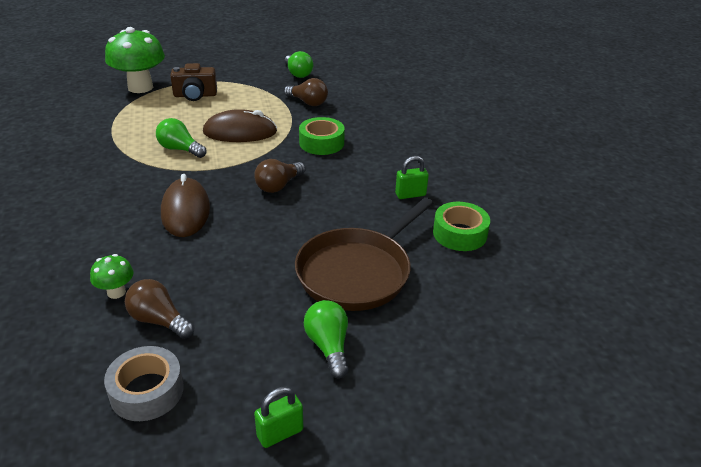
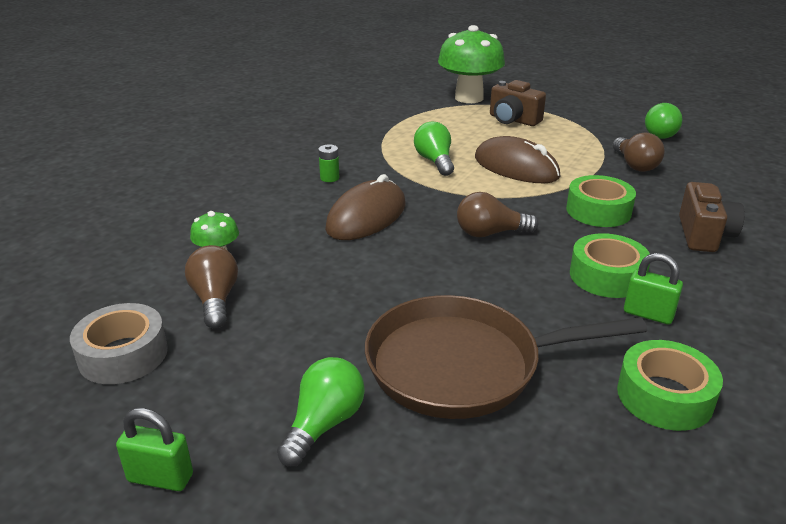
camera: 45 degrees right, 5 degrees down
(118, 194) = (329, 178): none -> green battery
(369, 182) = (607, 276): none -> green tape
(388, 135) = (704, 235): none -> brown camera

